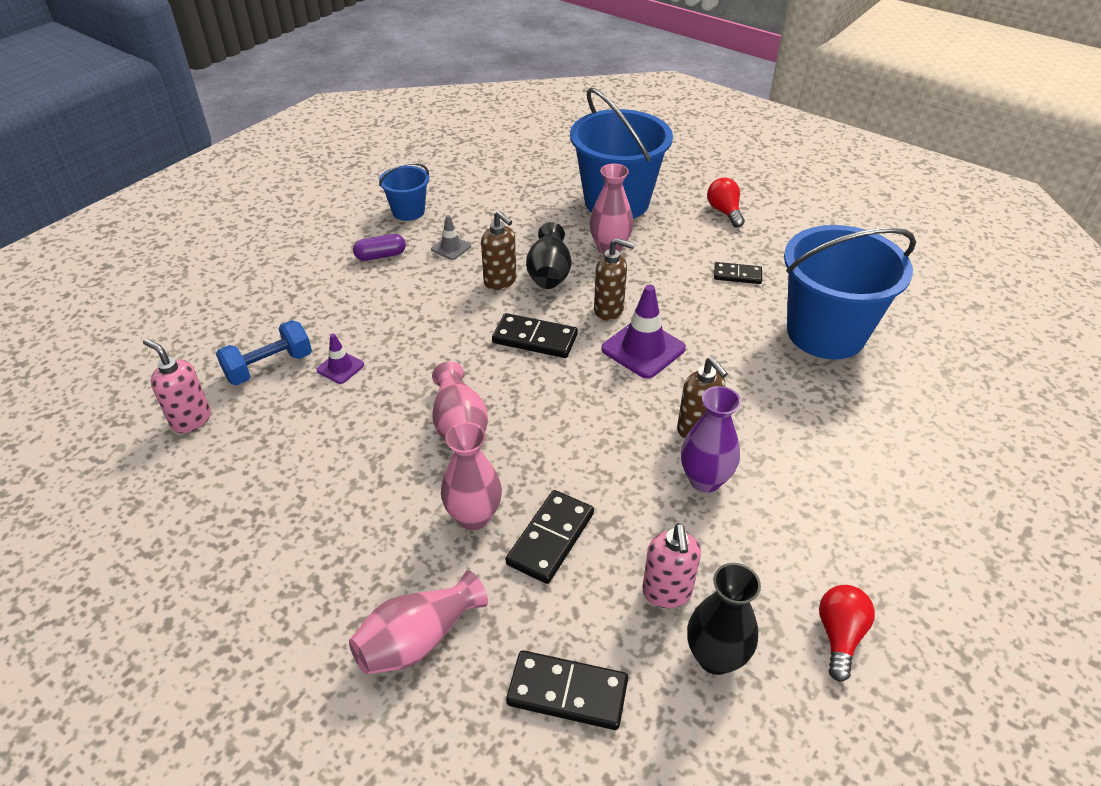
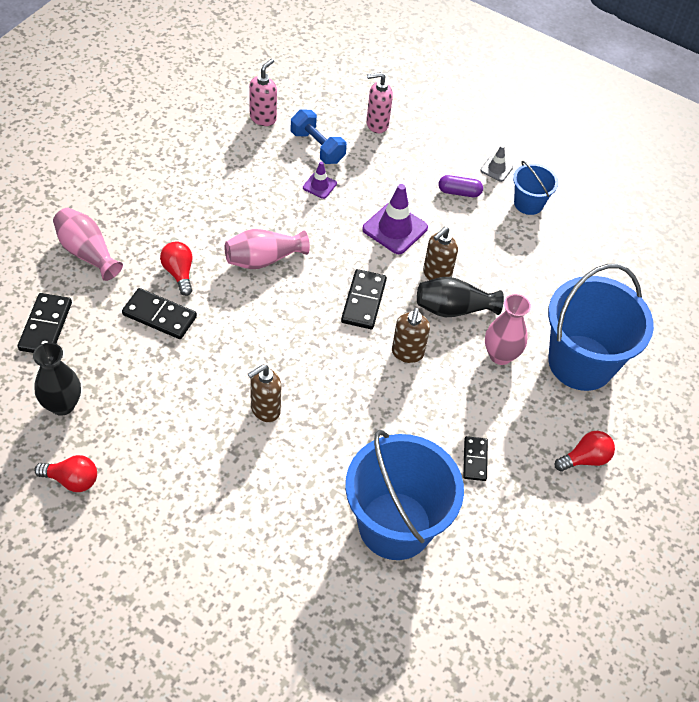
camera: 80 degrees right, 10 degrees up
(381, 256) = (459, 192): purple capsule -> purple capsule turned 60 degrees counterclockwise
(451, 248) = (479, 237): grey traffic cone -> grey traffic cone (496, 169)
(474, 516) = (179, 273): pink vase -> red light bulb
(643, 349) = (358, 377): purple traffic cone -> purple traffic cone (395, 228)
(667, 592) = (112, 381): pink soap dispenser -> pink soap dispenser (376, 124)
(705, 480) = (212, 411): purple vase -> none

